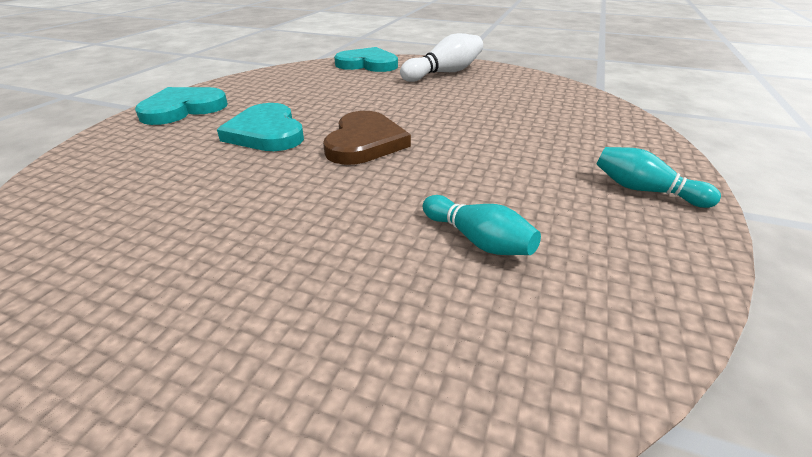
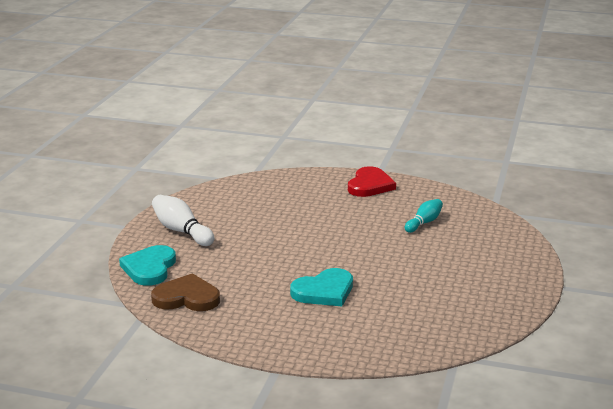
camera: 95 degrees left, 10 degrees down
(183, 109) = (283, 339): turquoise heart -> none
(365, 142) = (332, 254): brown heart -> brown heart (187, 297)
(644, 190) = (370, 185): turquoise bowling pin -> red heart

